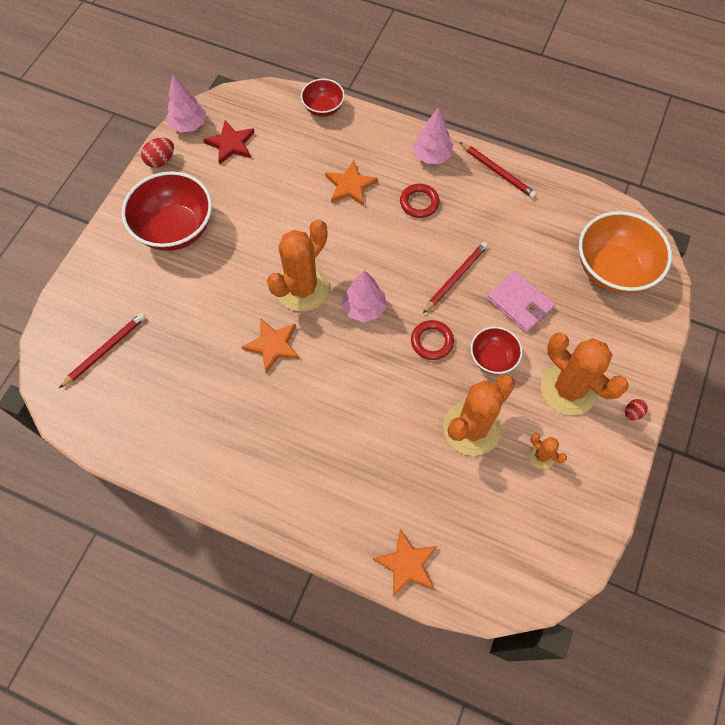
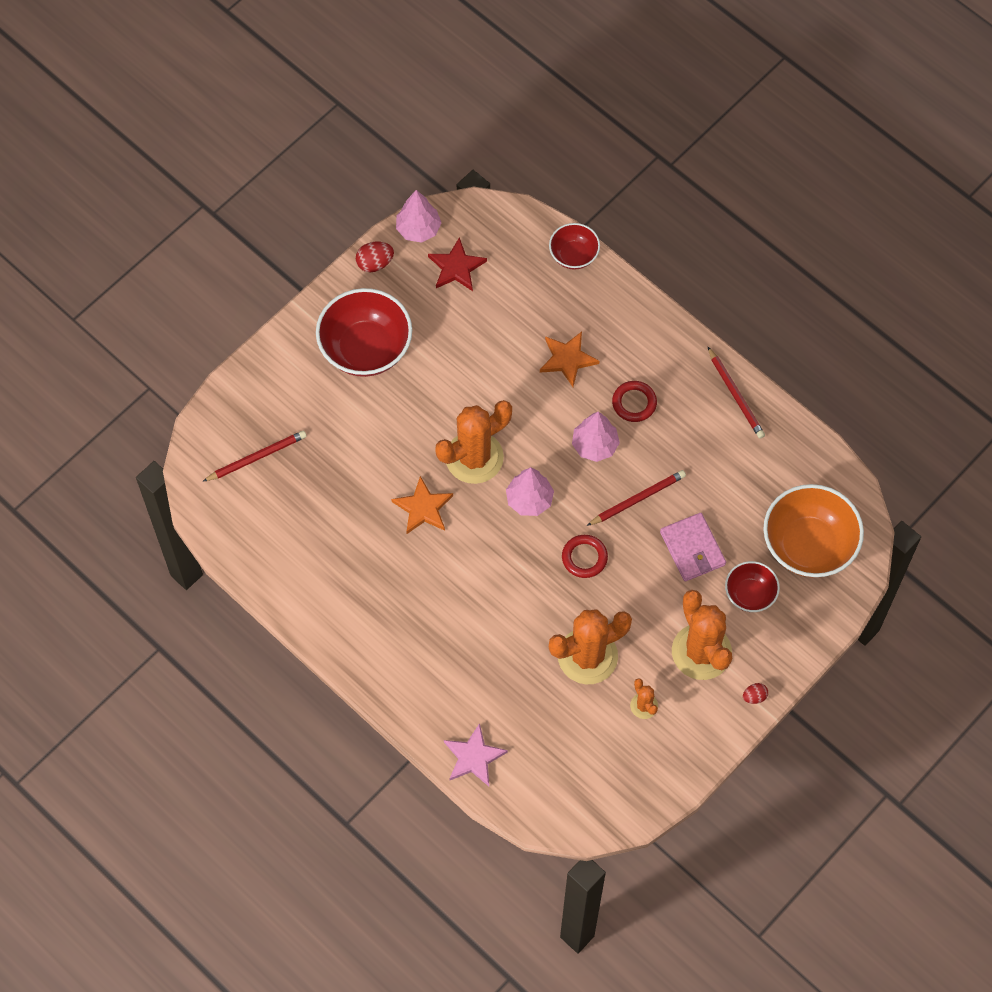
camera: 20 degrees right, 0 degrees up
(407, 564) = (474, 757): orange star -> pink star
(431, 156) = (671, 352): pink tree -> pink tree (595, 445)
(492, 358) = (639, 595): red bowl -> red bowl (750, 594)

